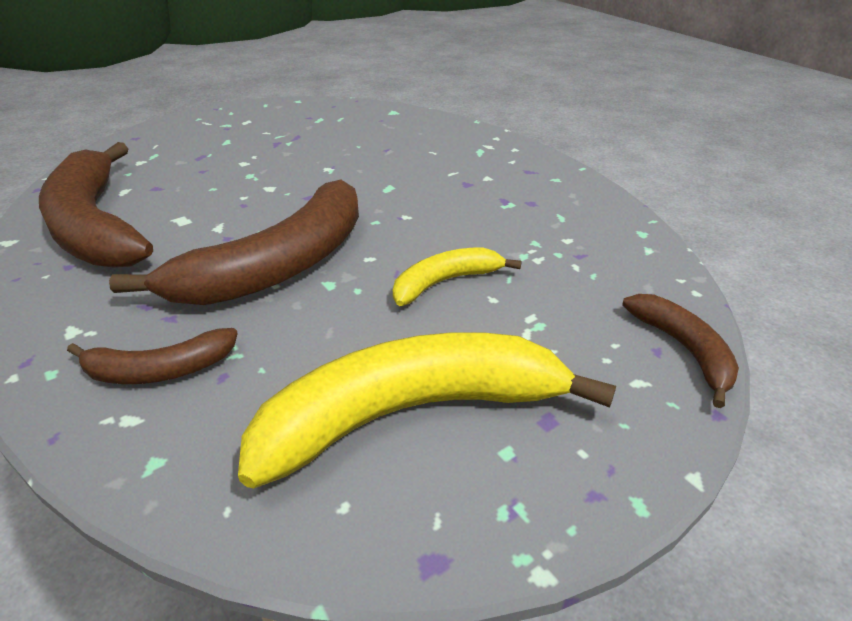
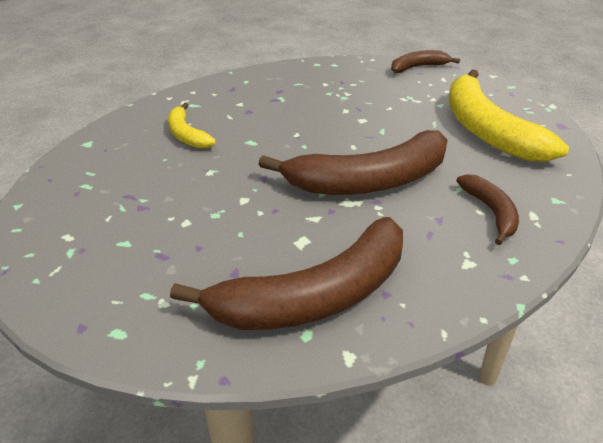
camera: 90 degrees left, 0 degrees up
(278, 266) = (369, 181): brown banana -> brown banana turned 120 degrees clockwise
(445, 282) = (376, 120): yellow banana -> yellow banana (186, 135)

